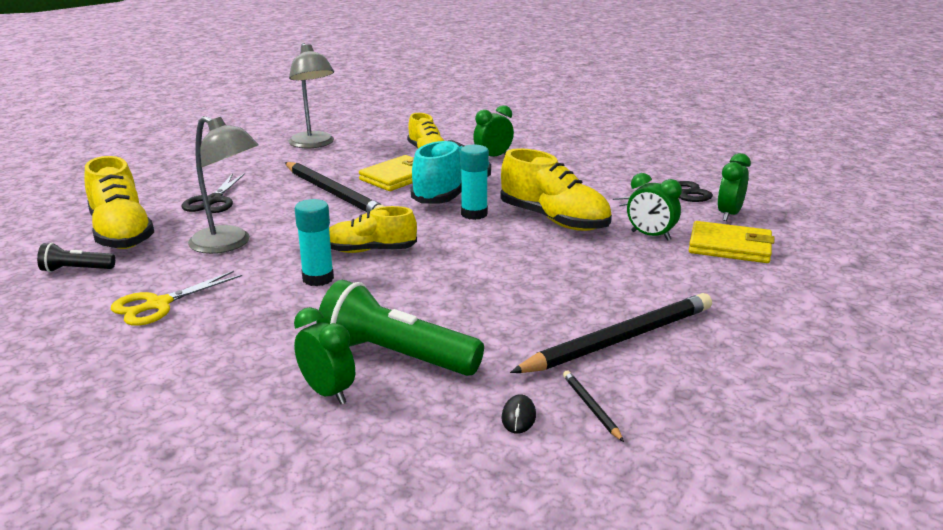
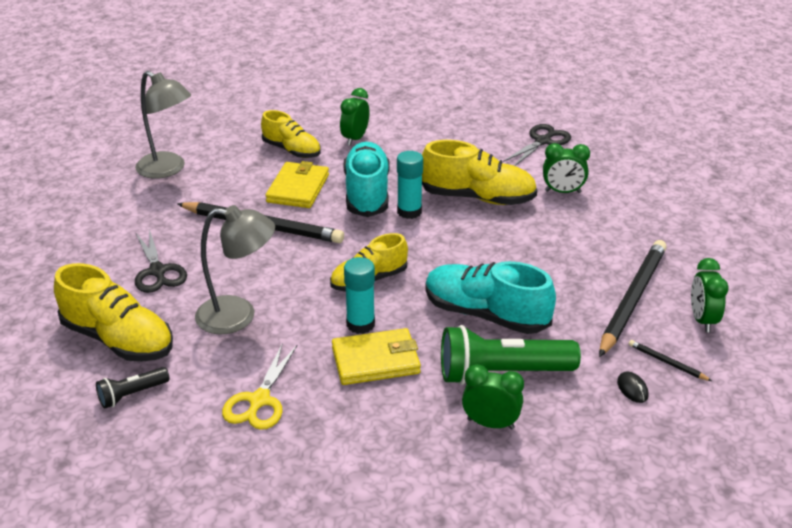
camera: 30 degrees left, 10 degrees up
(443, 306) = (485, 314): none -> turquoise shoe
(729, 215) = (597, 151): green clock -> green clock (702, 320)
(730, 247) = (625, 185): yellow wallet -> yellow wallet (376, 360)

